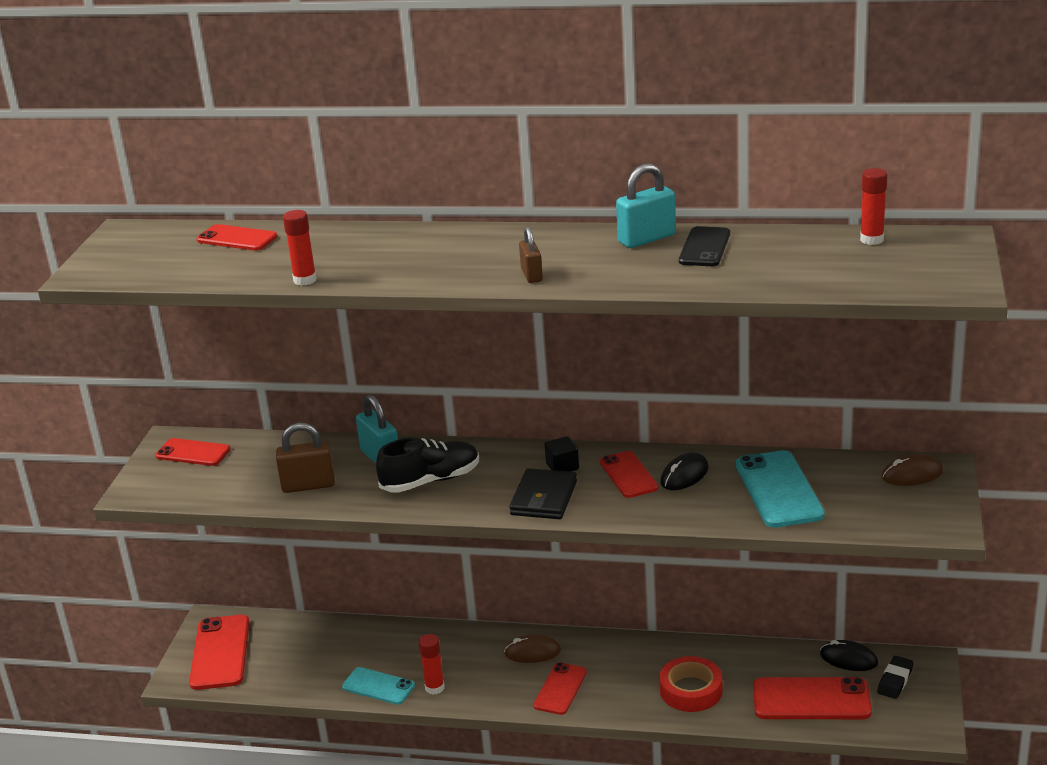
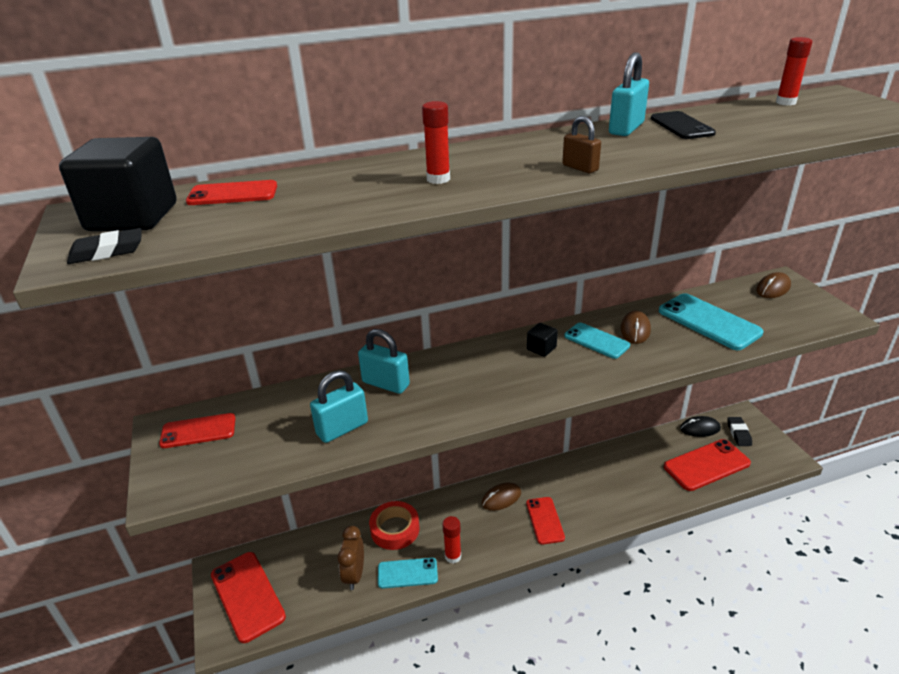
camera: 30 degrees left, 5 degrees up
(112, 272) = (107, 252): none -> black eraser
(151, 245) = (132, 217): none -> black cube
(305, 280) = (361, 214): red glue stick -> red glue stick (438, 179)
(308, 485) = (342, 428): brown padlock -> turquoise padlock
(327, 670) = (354, 575): none -> brown clock
(431, 481) = (449, 391): black shoe -> none
(544, 498) = (555, 378): black wallet -> none
(628, 475) = (596, 341): red phone -> turquoise phone
(684, 475) = (635, 330): black mouse -> brown mouse
(691, 690) = (630, 487): red tape -> red tape (395, 529)

